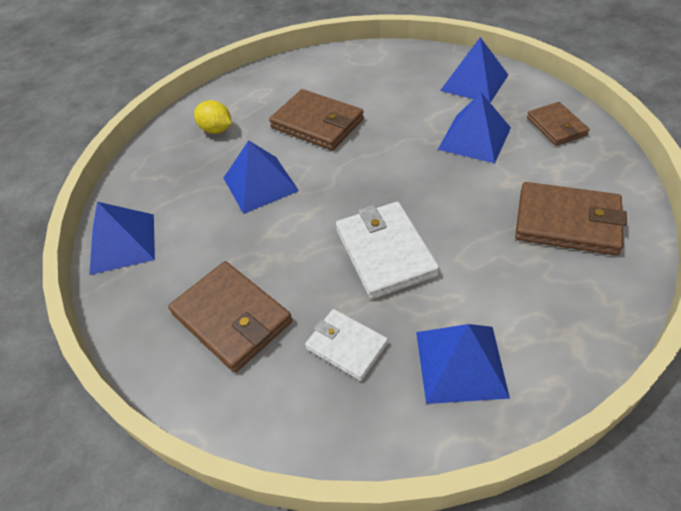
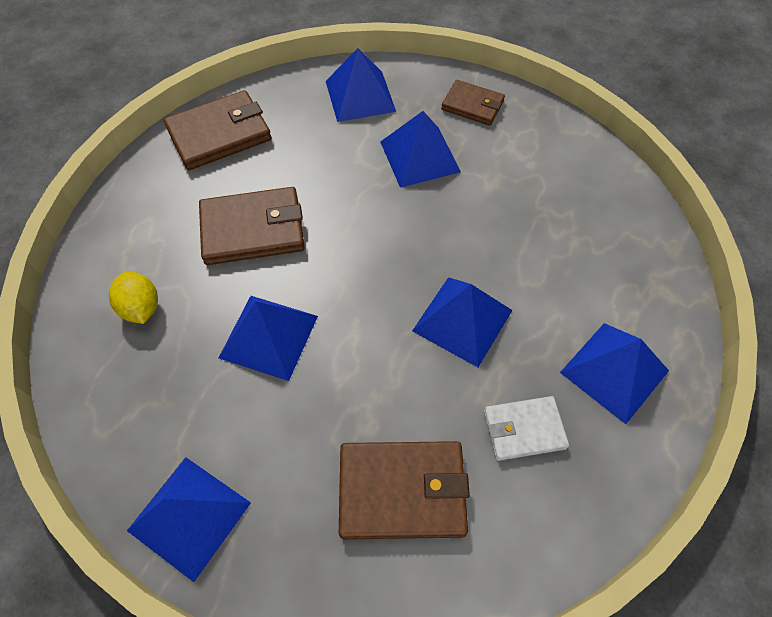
camera: 50 degrees left, 10 degrees up
(216, 130) = (141, 308): yellow lemon -> yellow lemon turned 75 degrees clockwise
(385, 252) = (462, 320): white wallet -> blue pyramid
(567, 222) = (565, 193): brown wallet -> brown wallet (219, 134)

